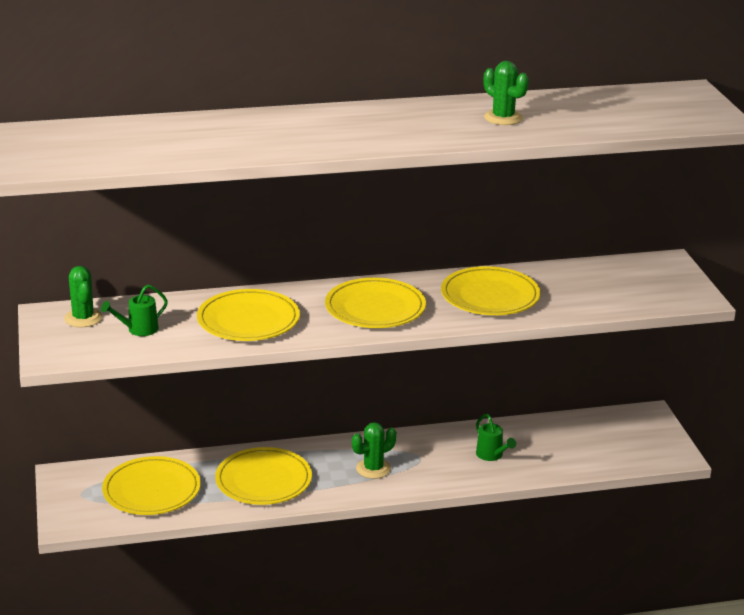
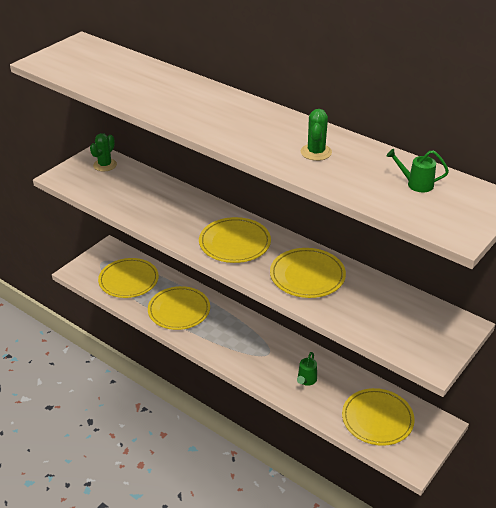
camera: 50 degrees right, 10 degrees up
(138, 330) = (113, 185): green watering can -> green watering can (416, 184)
(248, 320) = (166, 211): yellow plate -> yellow plate (377, 419)
(373, 469) = (236, 342): green cactus -> none

